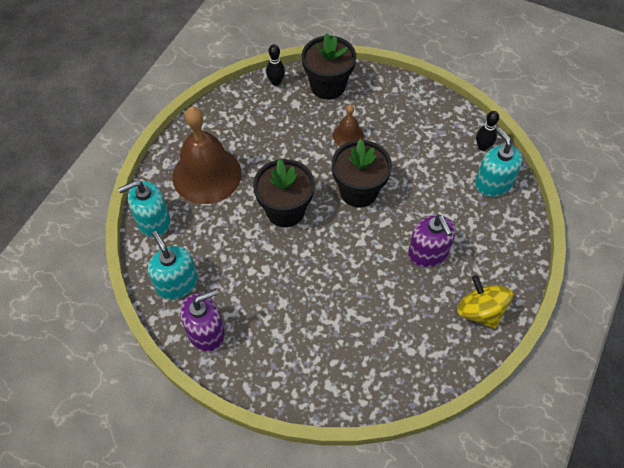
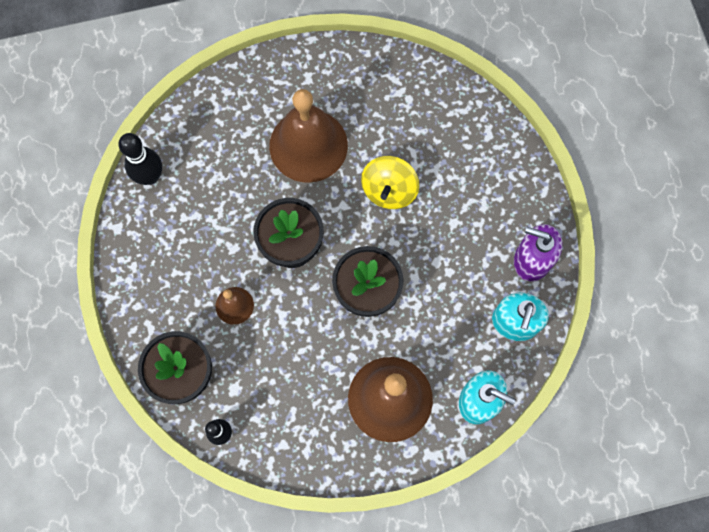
camera: 130 degrees left, 15 degrees up
(428, 253) = (308, 145): purple soap dispenser -> brown bell
(480, 311) = (330, 72): yellow spinning top -> yellow spinning top (389, 190)
(482, 147) = (150, 176): black bowling pin -> black bowling pin, size x1.52
(493, 183) = (188, 141): turquoise soap dispenser -> none

